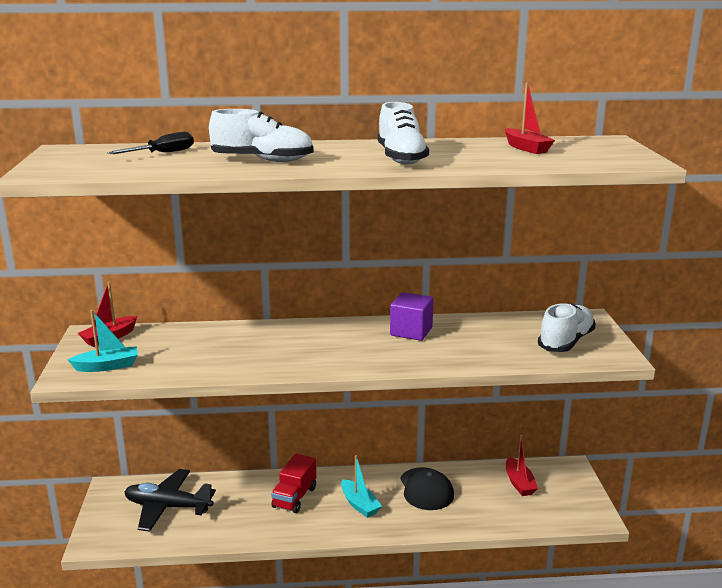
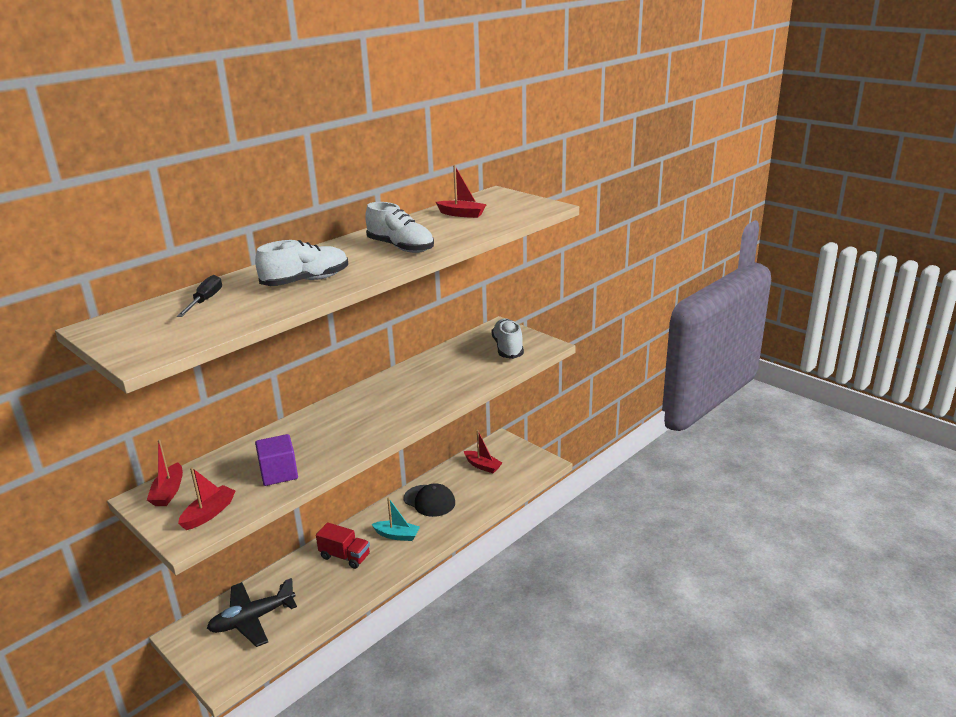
camera: 40 degrees left, 5 degrees up
(107, 366) = (209, 513): turquoise boat -> red boat
(294, 497) = (345, 556): red truck -> red truck turned 45 degrees counterclockwise
(411, 331) = (403, 382): purple cube -> purple cube (279, 473)

